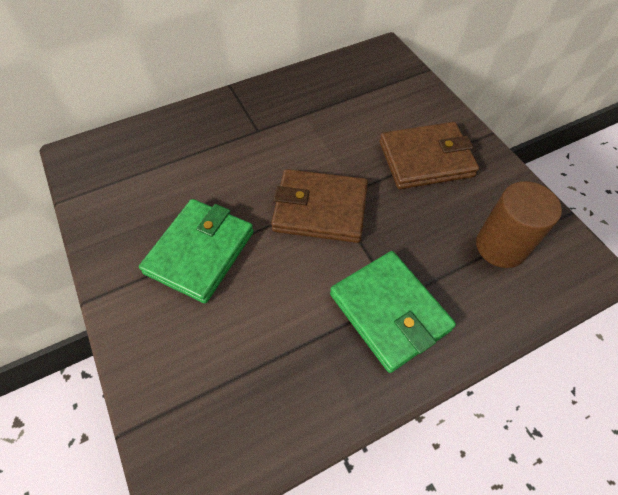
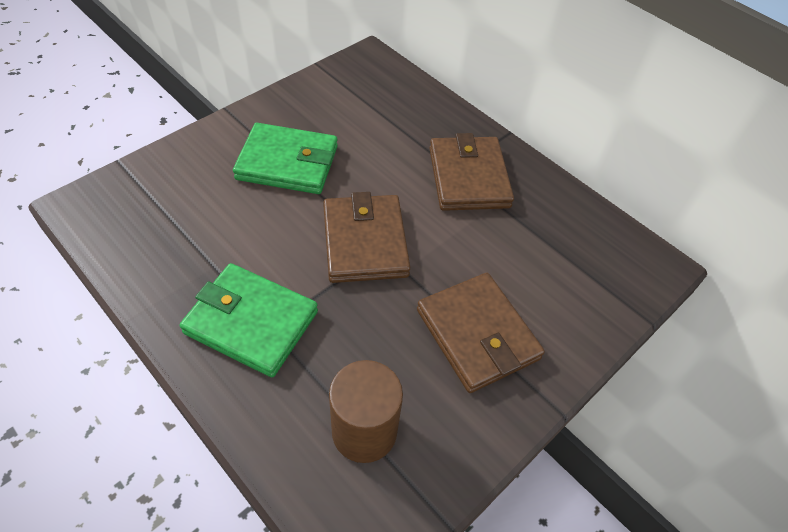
camera: 70 degrees right, 5 degrees down
(270, 123) = (468, 177): none -> brown wallet
(389, 312) = (251, 322): green wallet -> green wallet turned 75 degrees clockwise

